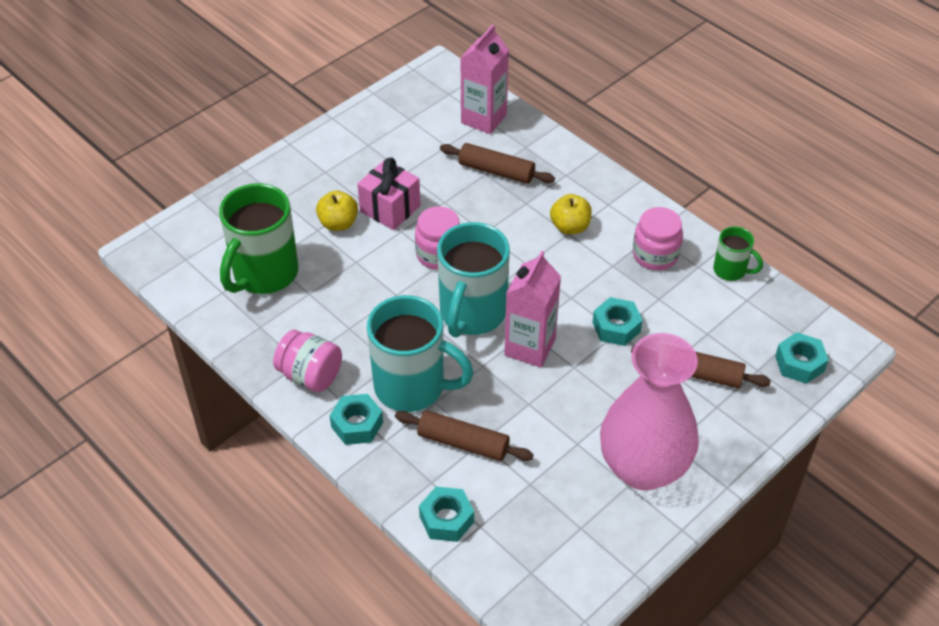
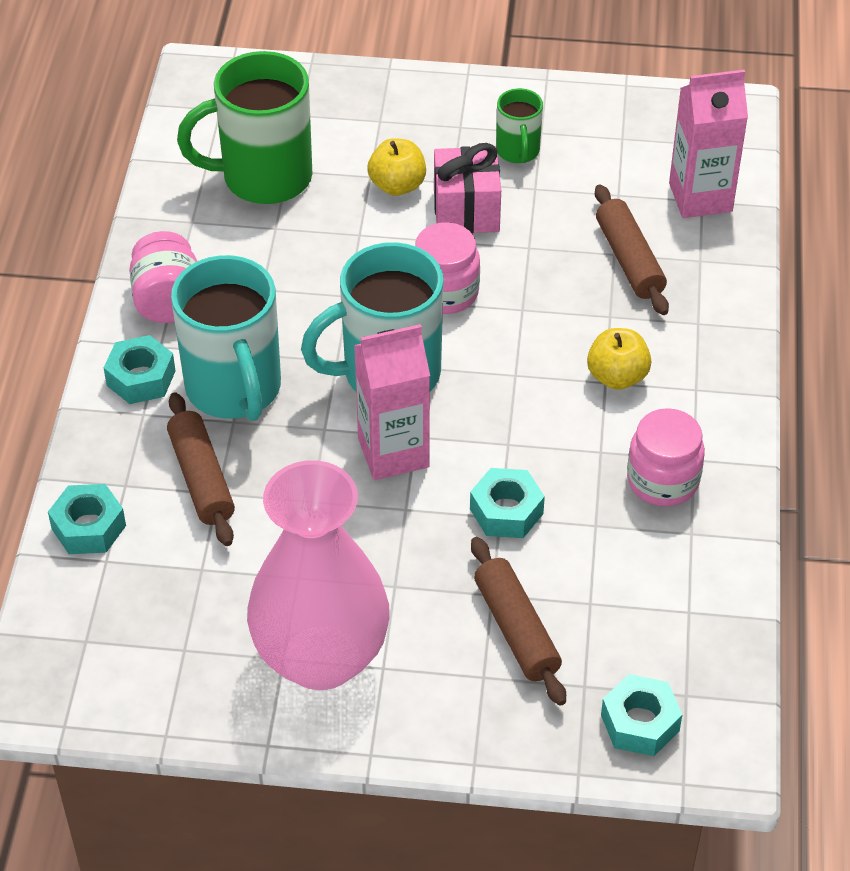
camera: 50 degrees right, 0 degrees up
(731, 270) = (720, 568): green mug -> green mug (518, 152)

